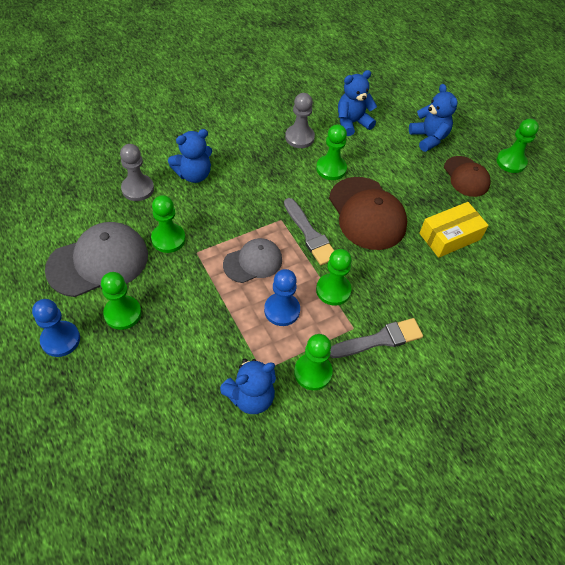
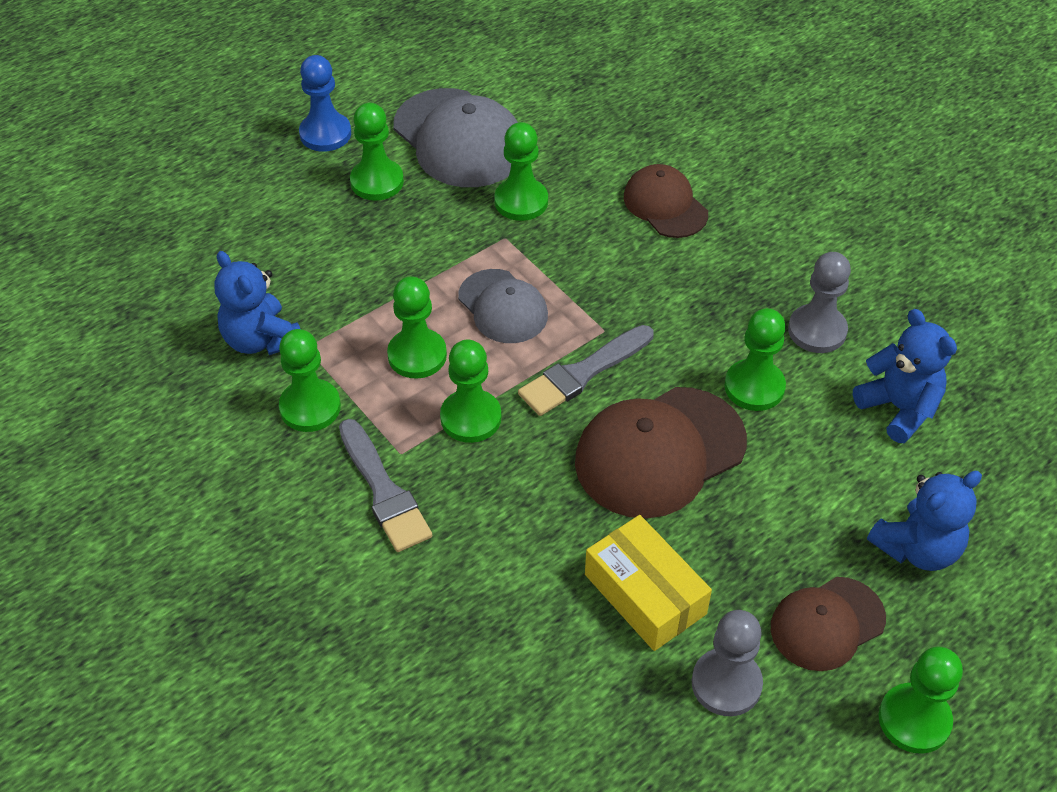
camera: 85 degrees right, 5 degrees down
(138, 189) = (610, 148): grey pawn -> grey pawn (726, 684)
(194, 174) = (665, 205): blue teddy bear -> brown cap
(282, 310) = (417, 355): blue pawn -> green pawn

